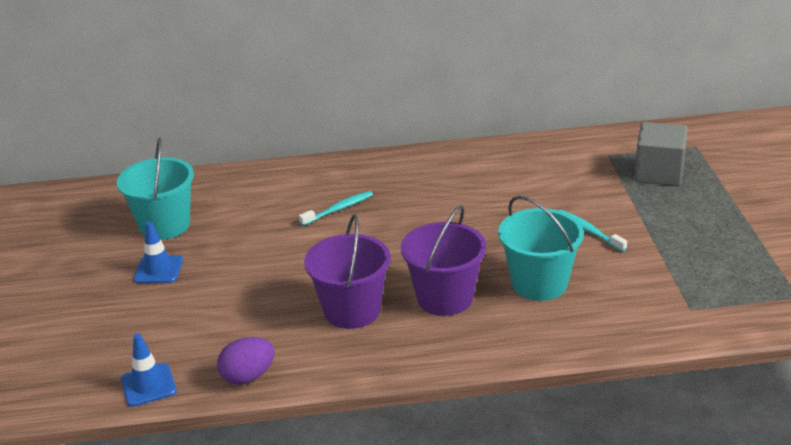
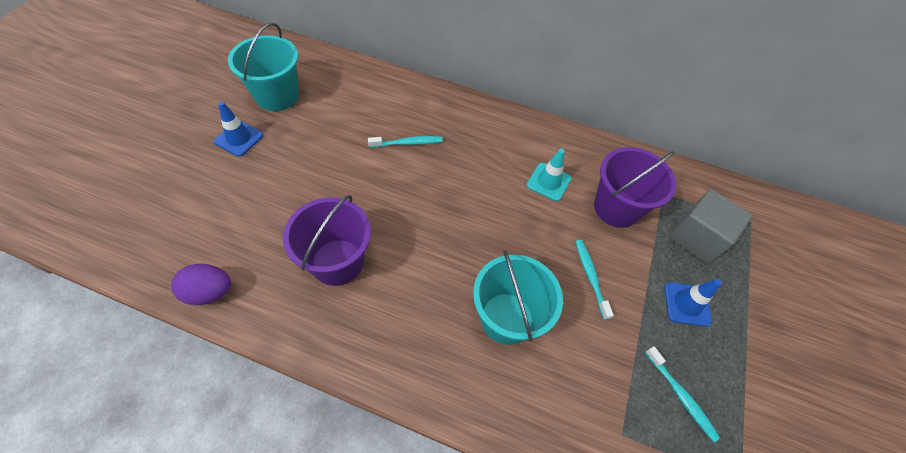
camera: 20 degrees right, 25 degrees up
(148, 385) = (138, 258): blue traffic cone -> blue traffic cone (686, 304)
(445, 298) = (418, 290): purple bucket -> purple bucket (616, 208)
(499, 185) = (548, 182): none -> turquoise traffic cone
(718, 270) = (681, 396): none -> turquoise toothbrush

